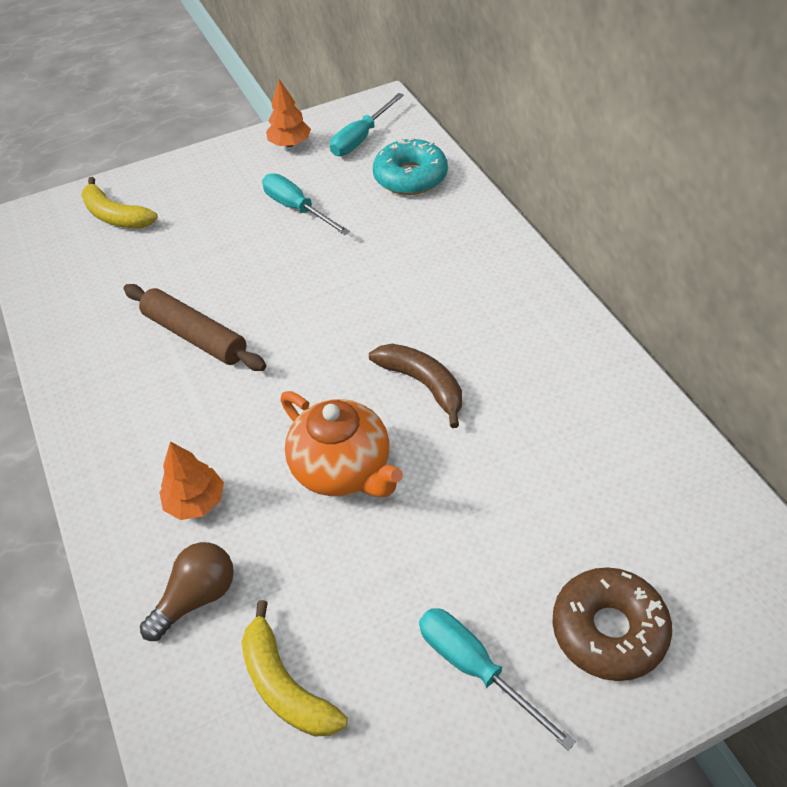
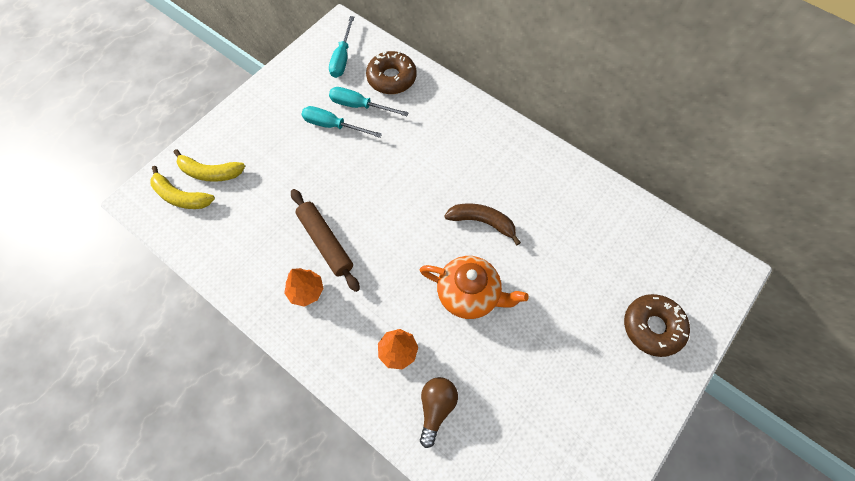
camera: 30 degrees left, 15 degrees up
(195, 336) = (325, 242): brown rolling pin -> brown rolling pin turned 45 degrees clockwise
(285, 685) = (515, 434): yellow banana -> yellow banana (181, 196)
(290, 144) = (297, 76): orange tree -> orange tree (306, 291)
(410, 177) = (391, 78): turquoise donut -> brown donut
(475, 668) = (602, 378): turquoise screwdriver -> turquoise screwdriver (359, 106)

